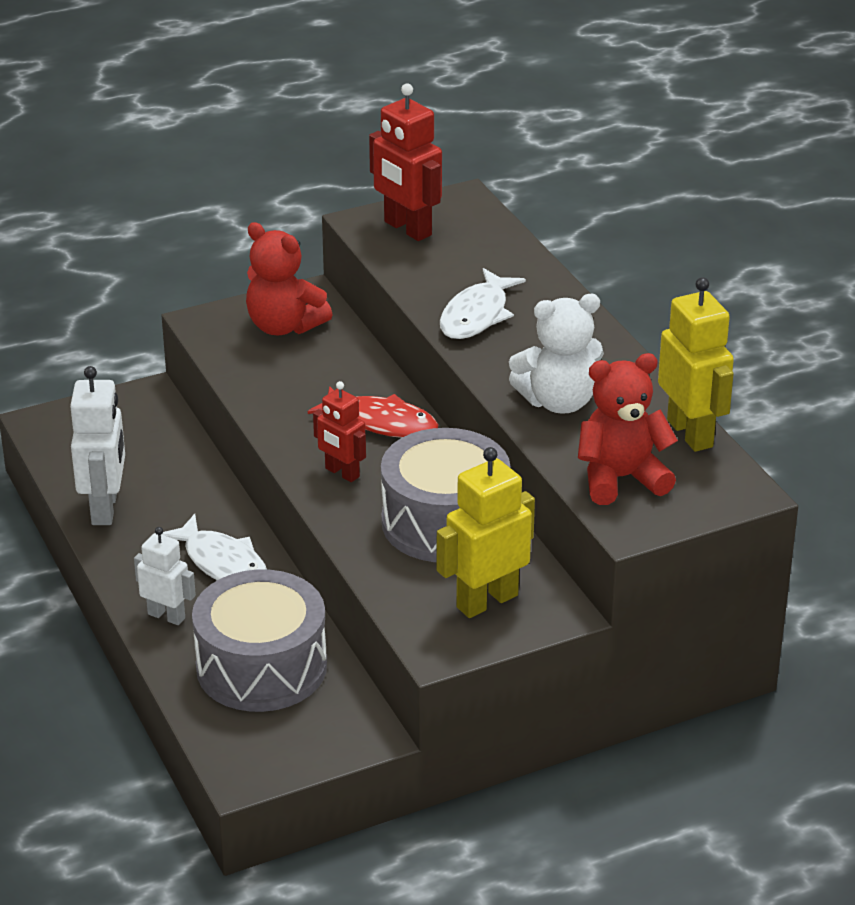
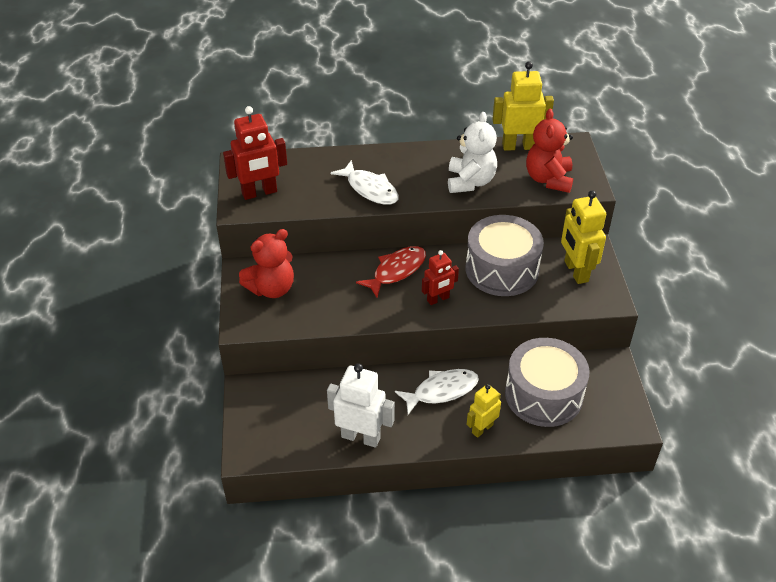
camera: 70 degrees left, 10 degrees up
(166, 616) = (482, 428): white robot -> yellow robot

